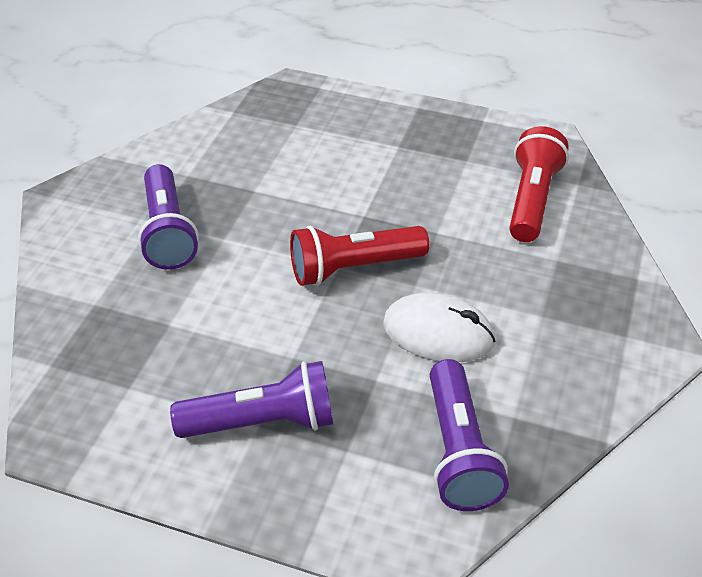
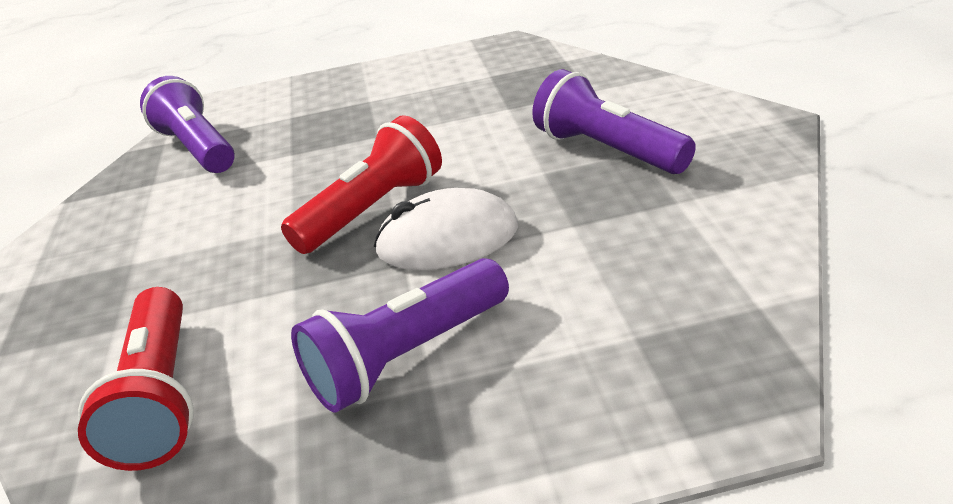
camera: 155 degrees right, 10 degrees down
(262, 422) = (367, 101): purple flashlight -> purple flashlight (407, 356)
(438, 333) = (246, 202): white mouse -> white mouse (447, 239)

